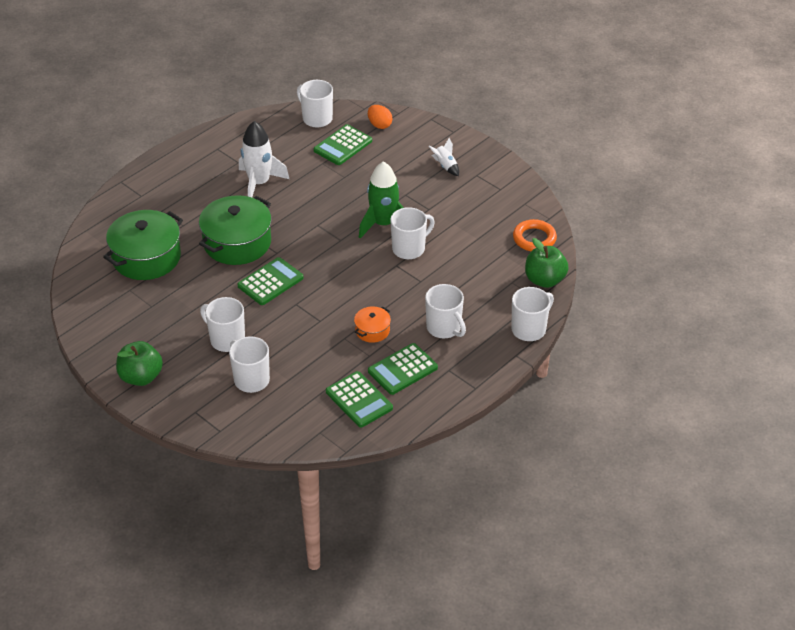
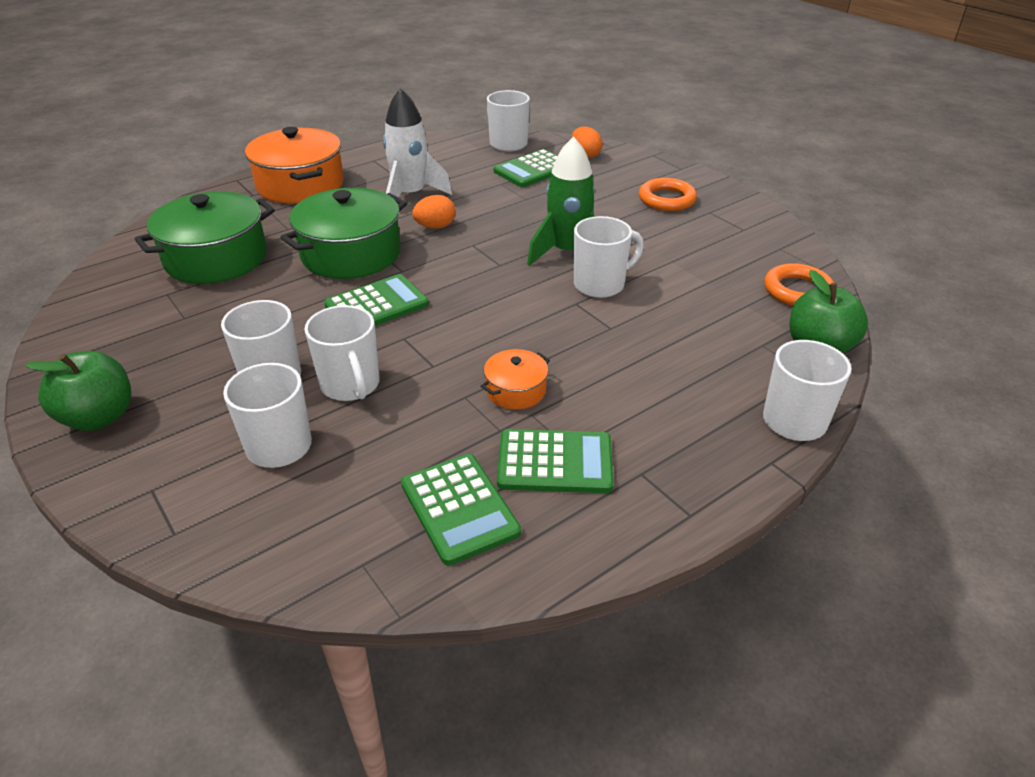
camera: 10 degrees right, 5 degrees down
(172, 181) = (300, 185): none -> orange pot
(287, 211) = (435, 227): none -> orange egg
(402, 369) = (555, 462): green calculator -> green calculator turned 150 degrees counterclockwise
(444, 328) = (641, 401): white mug -> white mug (351, 385)
(445, 166) = (666, 199): white rocket -> orange ring

